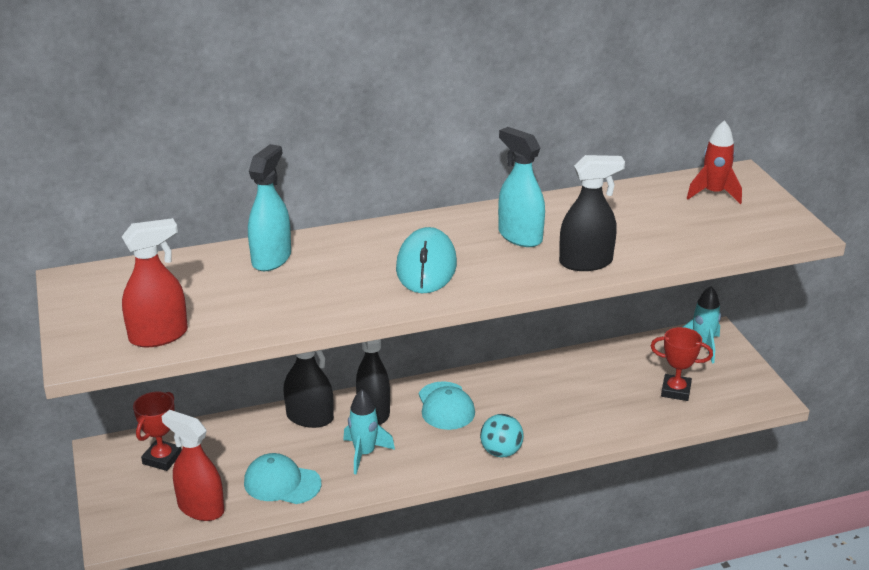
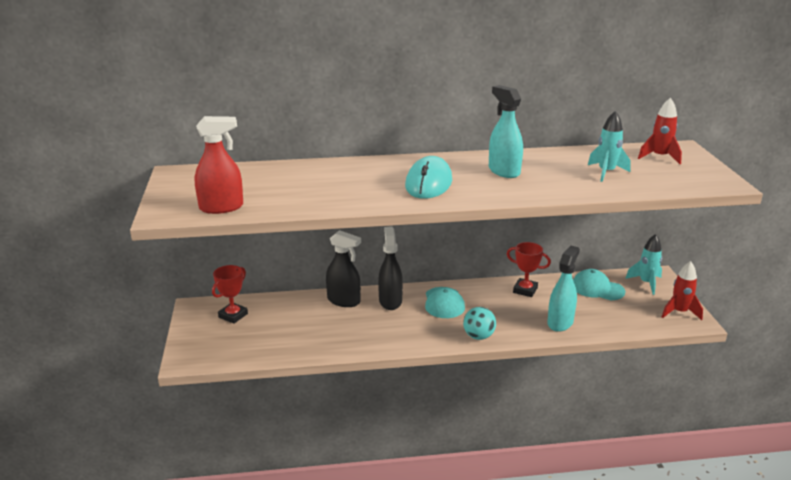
camera: 10 degrees right, 5 degrees down
(200, 508) = (250, 349): red spray bottle -> none
(271, 258) = (318, 171): turquoise spray bottle -> turquoise spray bottle (560, 322)
(282, 483) = (312, 339): turquoise cap -> turquoise cap (597, 288)
(364, 454) = (377, 327): turquoise rocket -> turquoise rocket (606, 172)
(586, 262) = (550, 190): black spray bottle -> none
(675, 391) = (621, 310): red trophy -> red trophy (525, 290)
(748, 386) = (679, 312): none -> red rocket

